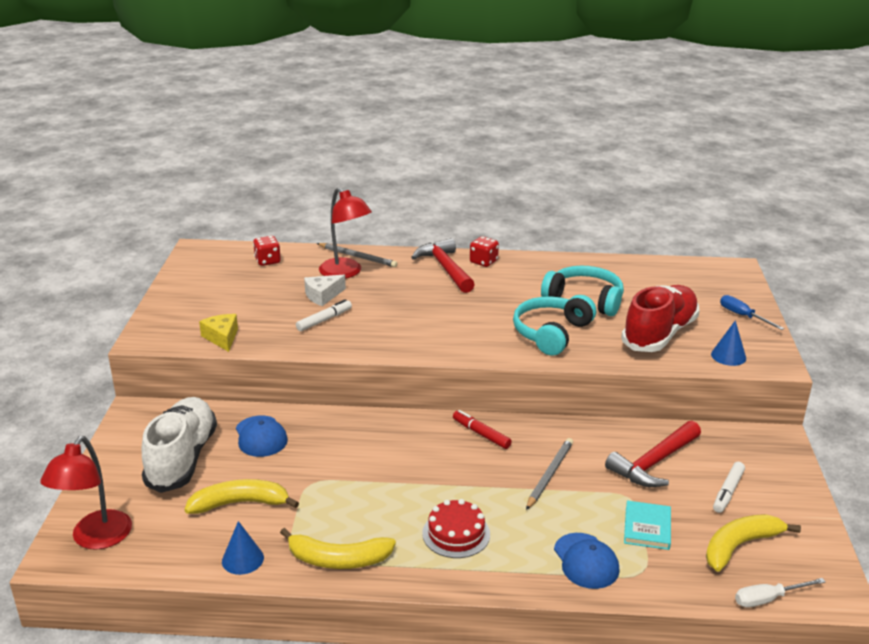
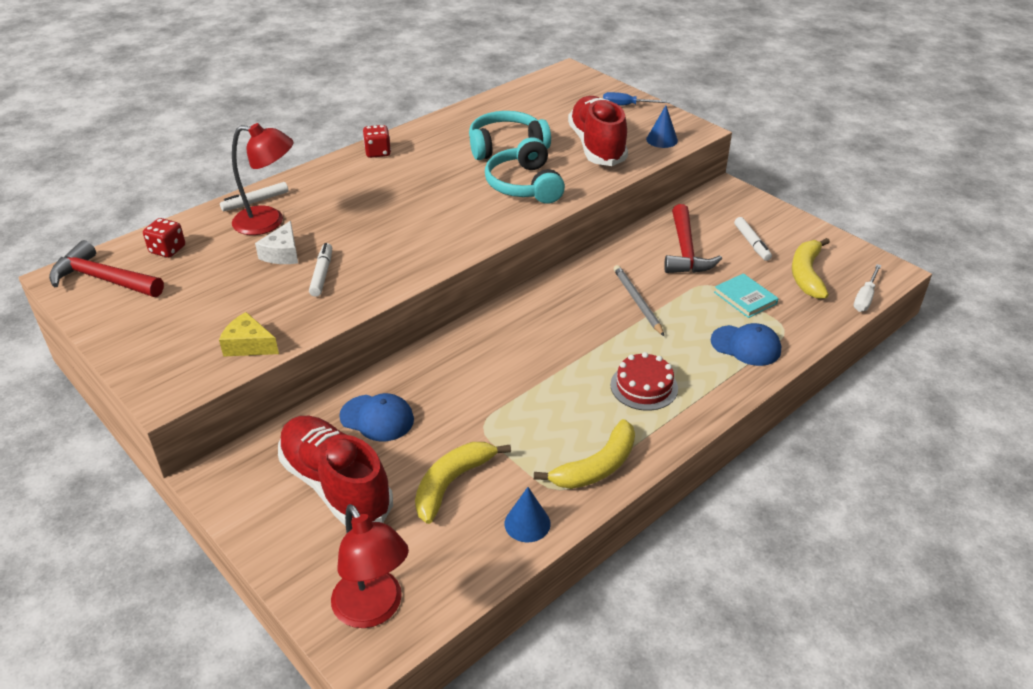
camera: 45 degrees left, 10 degrees up
(182, 458) = (336, 485): white shoe -> red shoe
(357, 257) = (255, 202): grey pencil -> white marker
(445, 268) = (354, 173): red hammer -> red hammer (103, 279)
(481, 434) = (547, 301): red marker -> none

